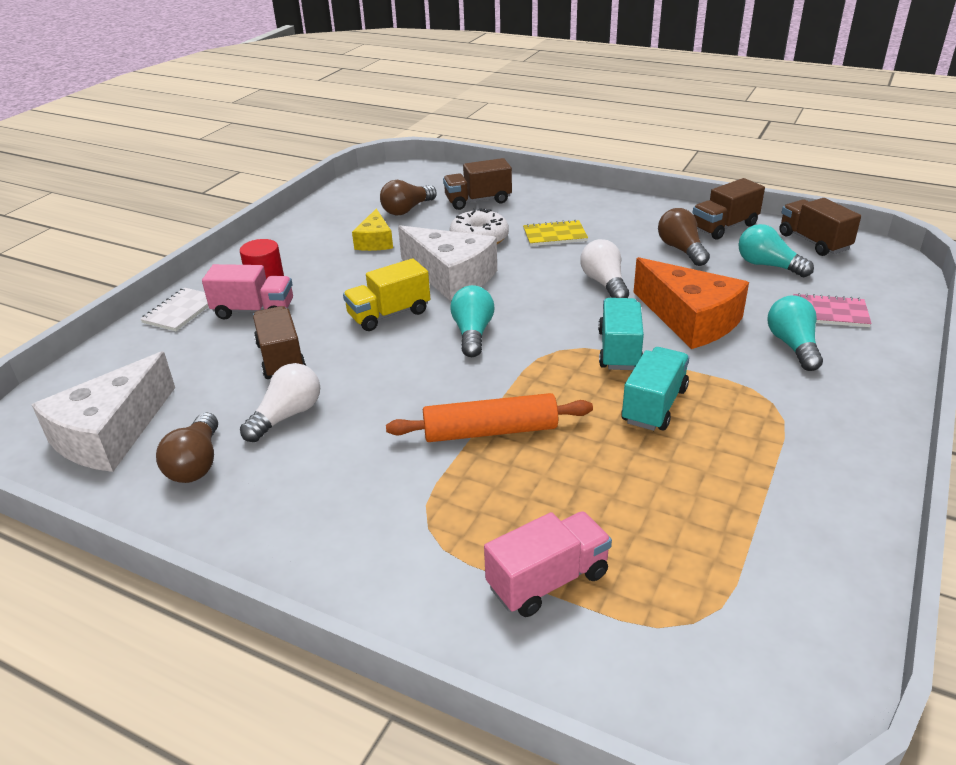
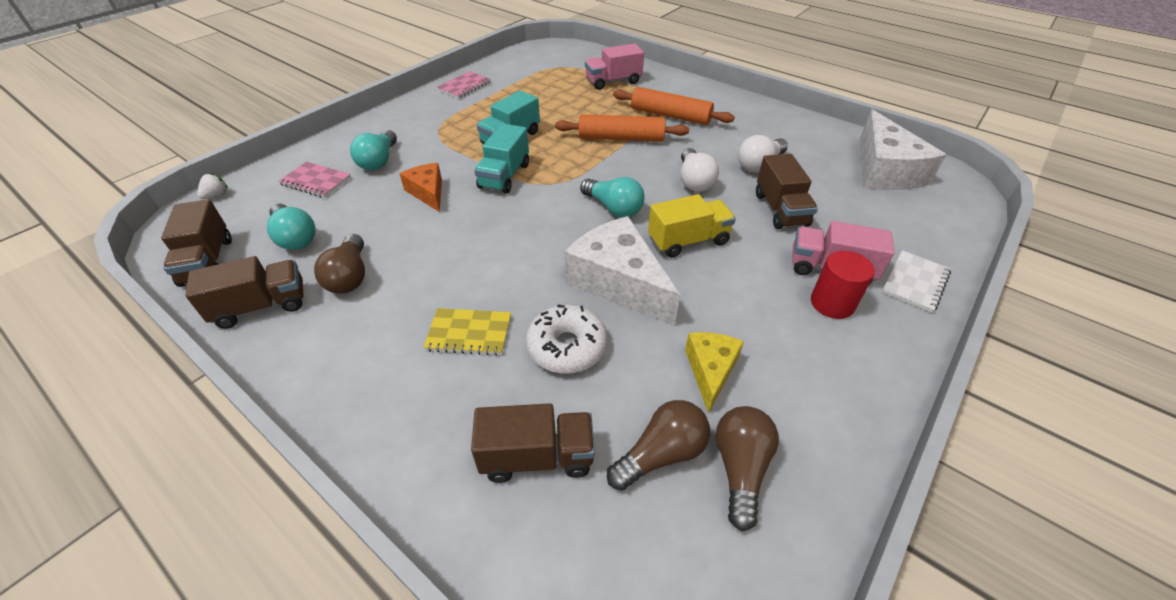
camera: 170 degrees left, 10 degrees up
(111, 433) = (884, 170): white cheese -> white cheese turned 135 degrees clockwise
(196, 463) = (809, 145): brown light bulb -> brown light bulb (740, 468)
(417, 493) = (670, 116): none -> orange rolling pin
(473, 333) = (613, 208): turquoise light bulb -> turquoise light bulb turned 60 degrees counterclockwise
(604, 283) = (467, 243): white light bulb -> white light bulb (694, 181)
(690, 319) = (428, 192): orange cheese -> orange cheese, size x0.56
(835, 510) = (464, 86): none -> pink notebook
(908, 285) = (216, 195): none -> white strawberry

